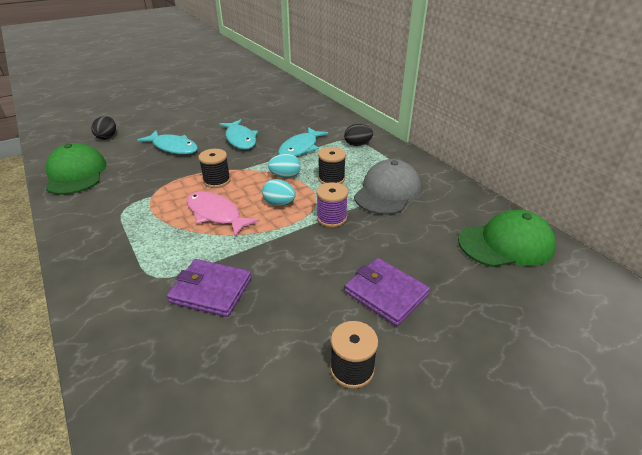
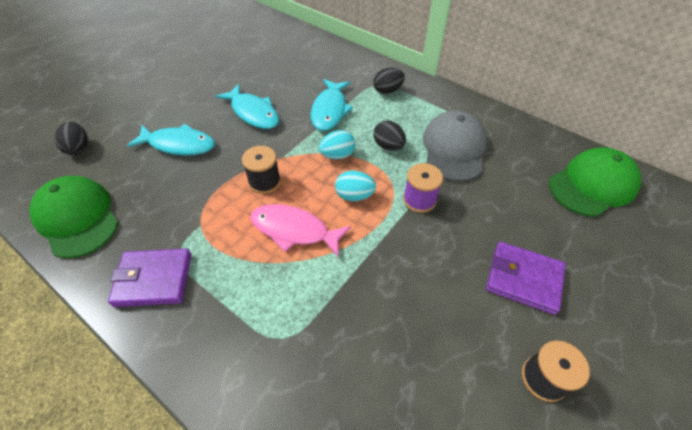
camera: 20 degrees left, 15 degrees up
(211, 290) = (354, 334): purple wallet -> purple wallet (154, 279)
(331, 179) = (388, 146): black spool -> black egg

